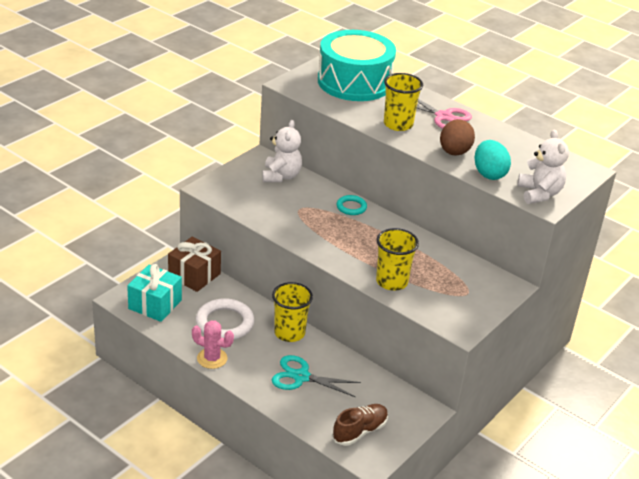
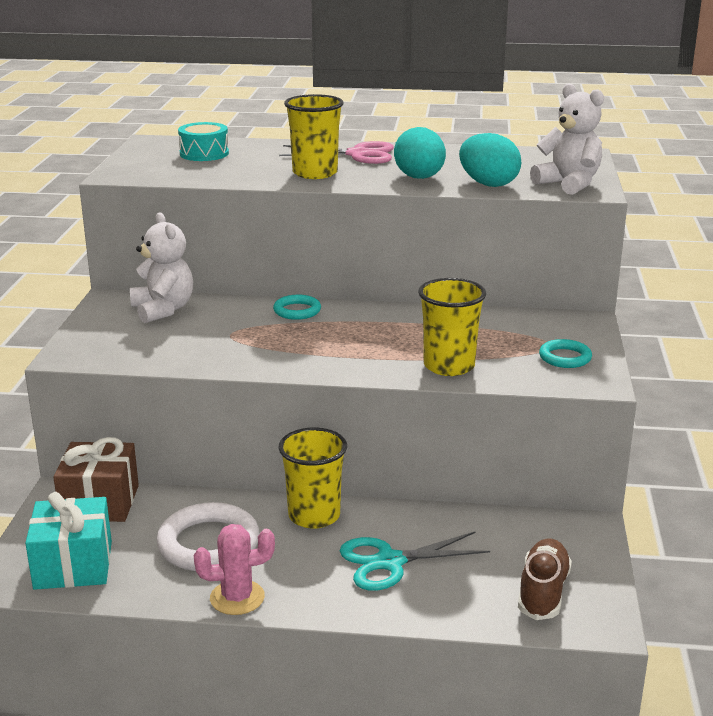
camera: 30 degrees left, 10 degrees down
(354, 82) = (204, 154): turquoise drum -> turquoise drum, size x0.43
(454, 152) = (419, 178): brown egg -> turquoise egg
(464, 305) = (565, 357): none -> turquoise ring

